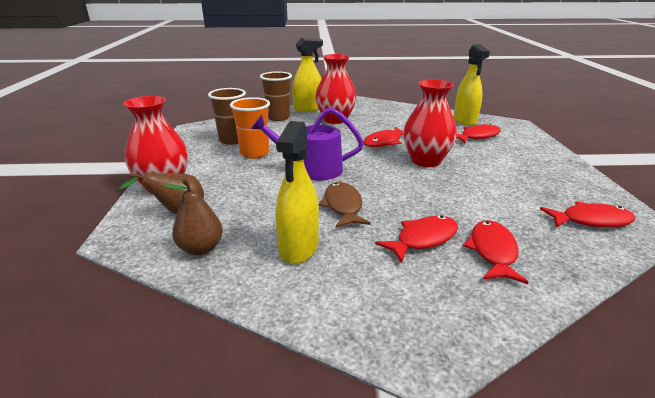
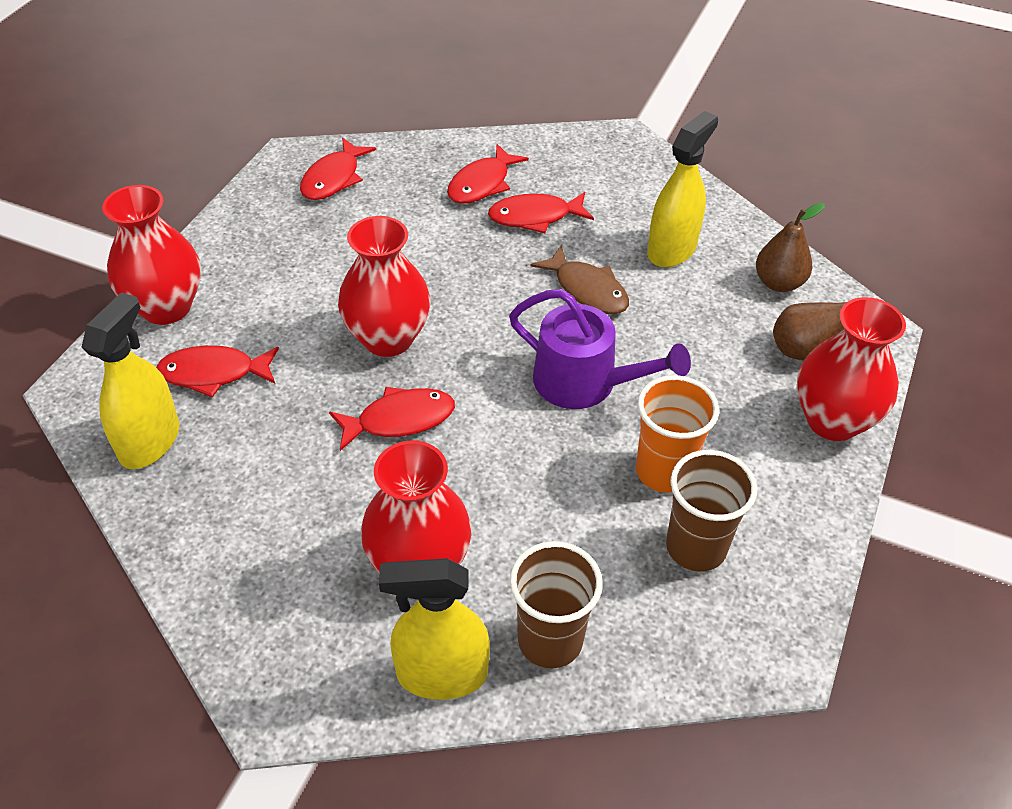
camera: 155 degrees left, 20 degrees up
(343, 206) = (587, 290): brown fish -> brown fish turned 60 degrees counterclockwise
(537, 147) = (166, 307): none -> red vase
(591, 220) = (334, 178): red fish -> red fish turned 90 degrees counterclockwise

